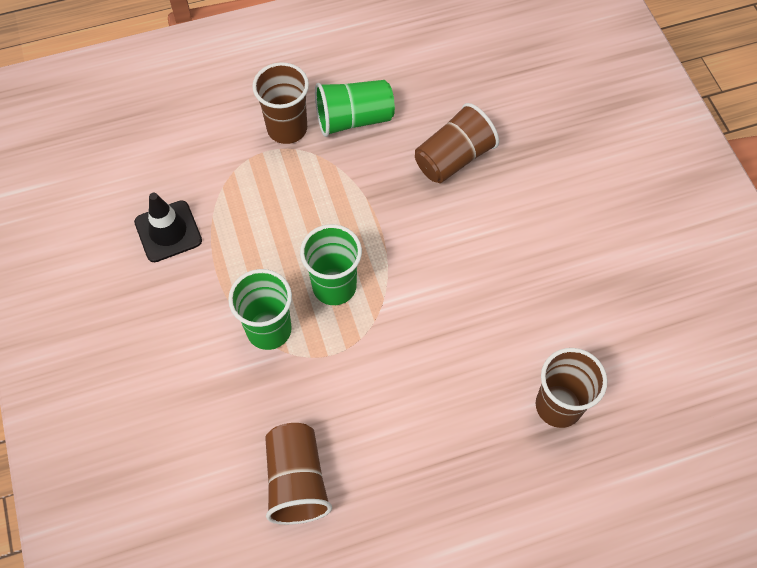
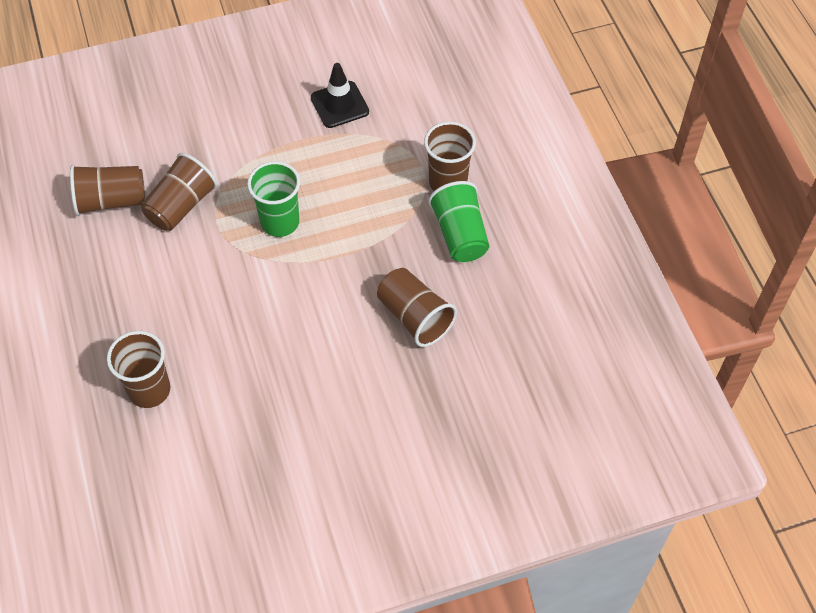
camera: 90 degrees right, 5 degrees down
(269, 330) = (242, 178): green cup -> none
(308, 395) = (181, 206): none -> brown cup

